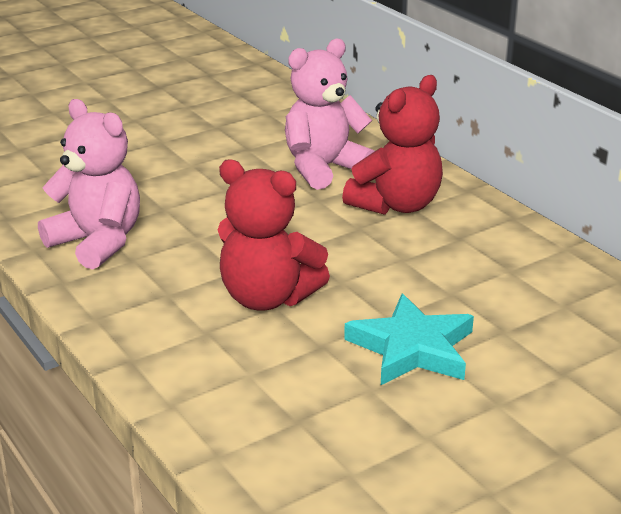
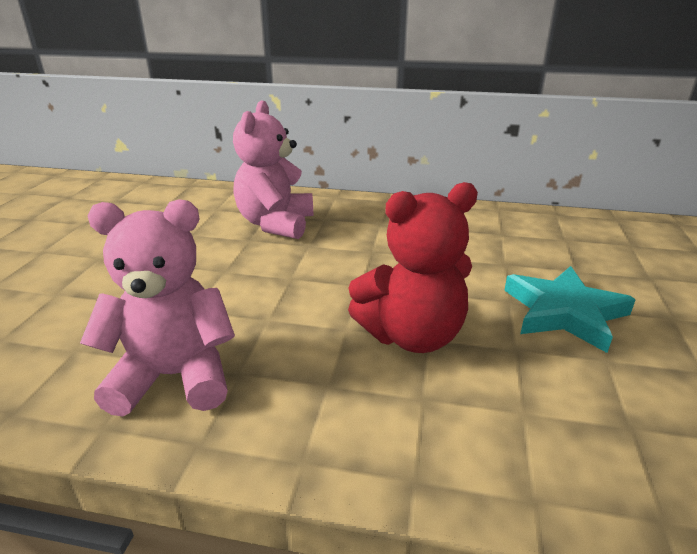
camera: 45 degrees left, 0 degrees up
(396, 205) = (367, 226): red teddy bear -> none

